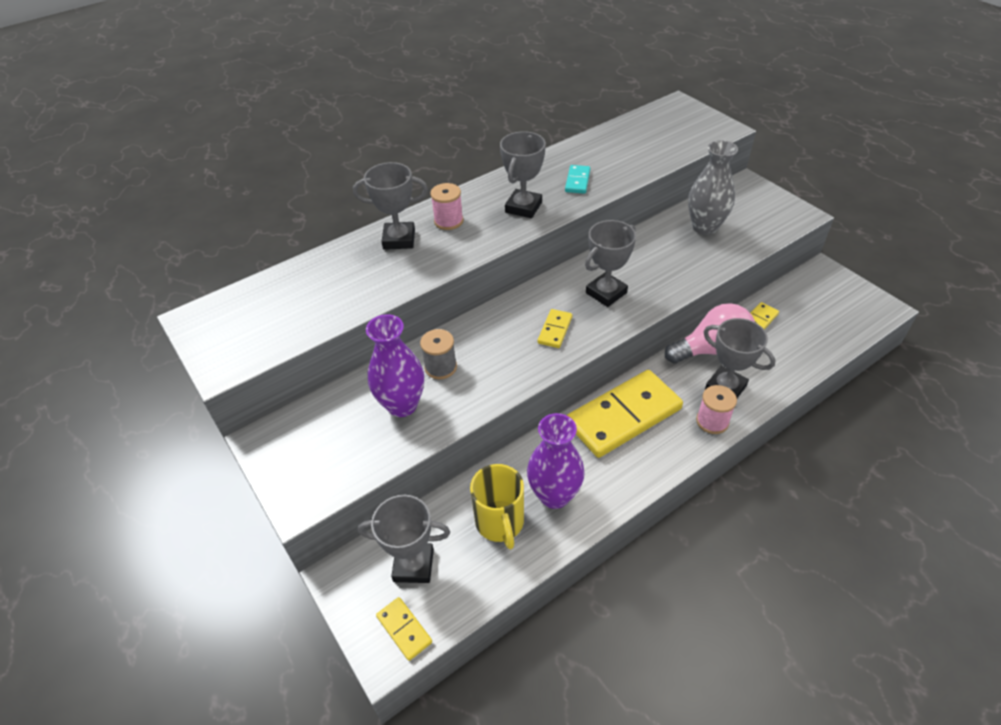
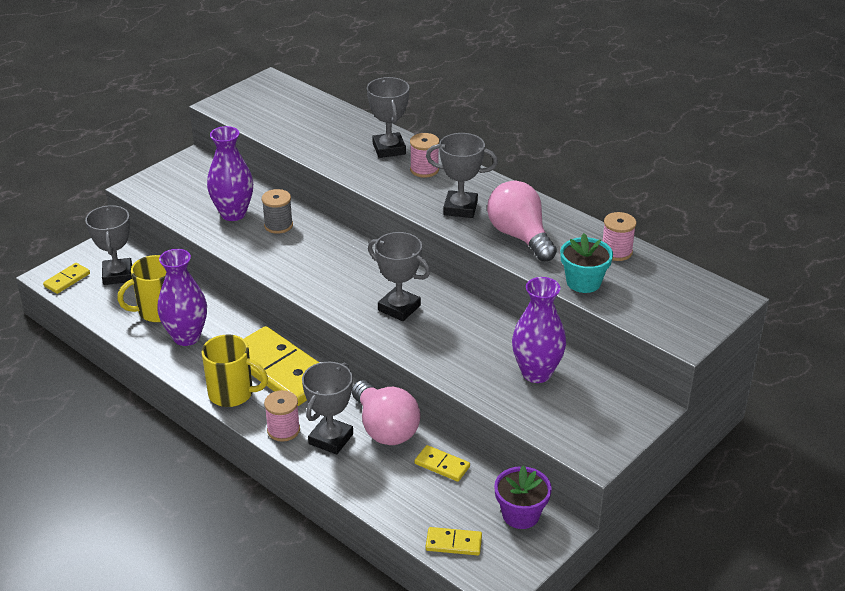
camera: 75 degrees right, 10 degrees down
(555, 330) = (337, 281): yellow domino -> yellow domino (453, 543)
(577, 181) = (520, 236): turquoise domino -> pink light bulb
(610, 139) = (616, 252): none -> pink spool
(649, 159) = (583, 282): none -> turquoise flower pot
(655, 458) = (232, 394): none -> yellow mug
(705, 227) = (536, 373): grey vase -> purple vase
(811, 286) = (520, 514): none -> purple flower pot

